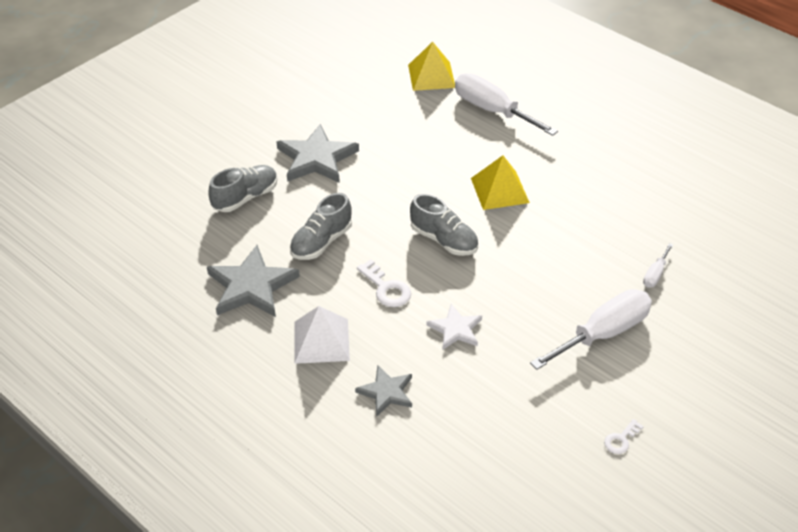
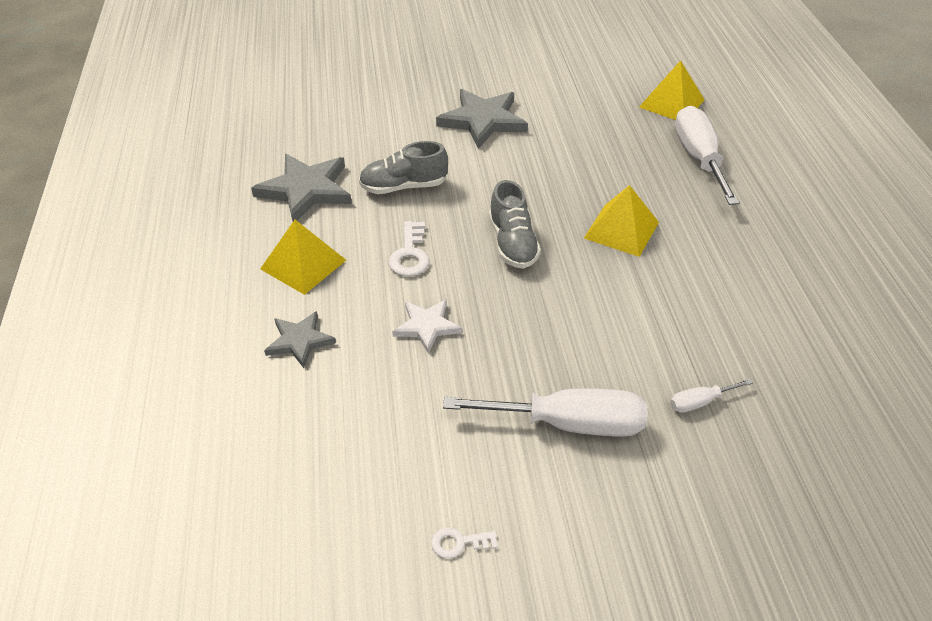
camera: 40 degrees right, 0 degrees up
(245, 197) = (387, 122): grey shoe -> none
(321, 341) = (303, 264): white pyramid -> yellow pyramid

